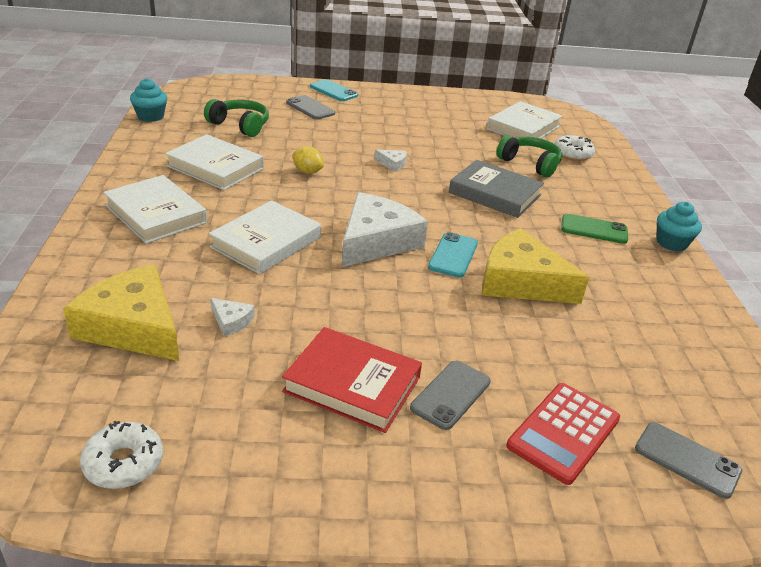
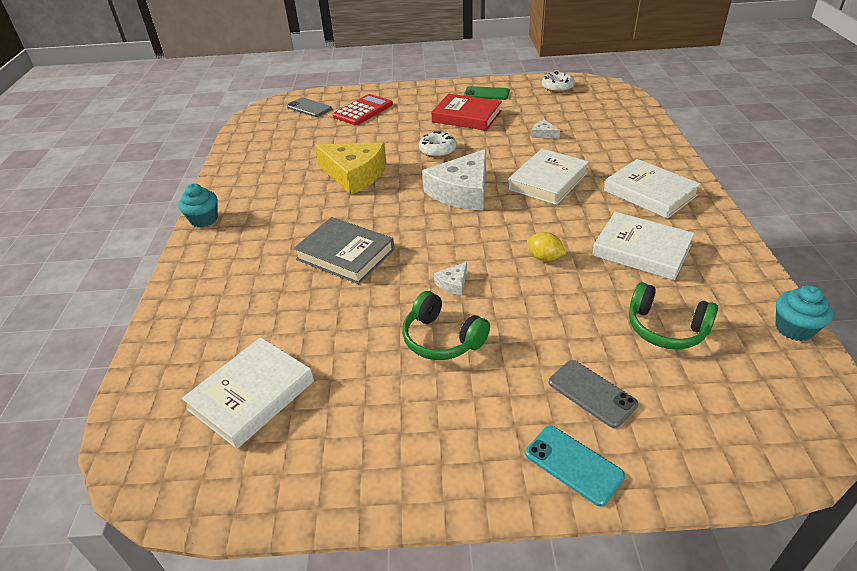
camera: 175 degrees left, 5 degrees up
(133, 327) = (597, 126): yellow cheese -> none
(392, 164) = (453, 283): white cheese -> white cheese turned 75 degrees counterclockwise
(451, 395) = (415, 117): grey phone -> none
(453, 255) = (401, 187): turquoise phone -> none
(530, 164) = (283, 309): green headphones -> green headphones (442, 339)
(572, 154) = (213, 338): white donut -> white donut (437, 150)
(594, 229) = (266, 225): green phone -> green phone (486, 94)

